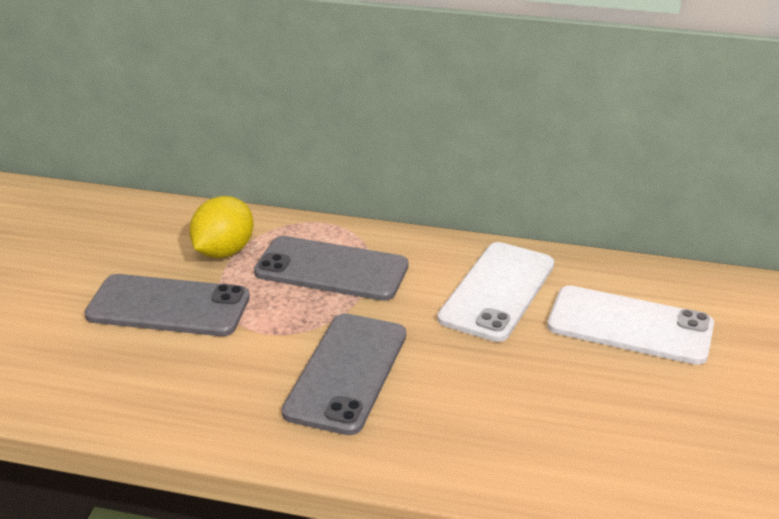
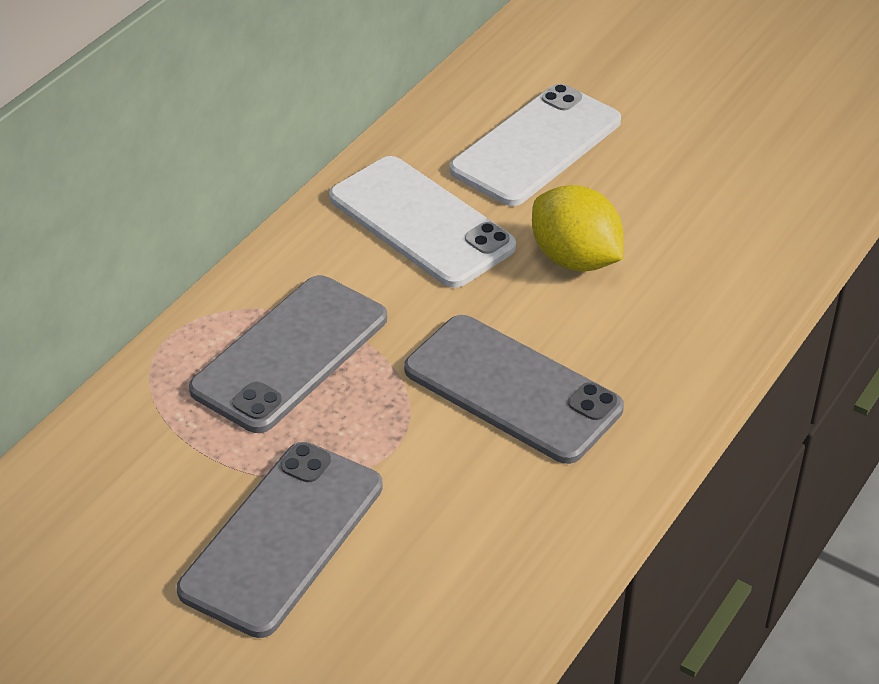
camera: 70 degrees left, 10 degrees up
(224, 251) = (179, 455): yellow lemon -> yellow lemon (575, 259)

